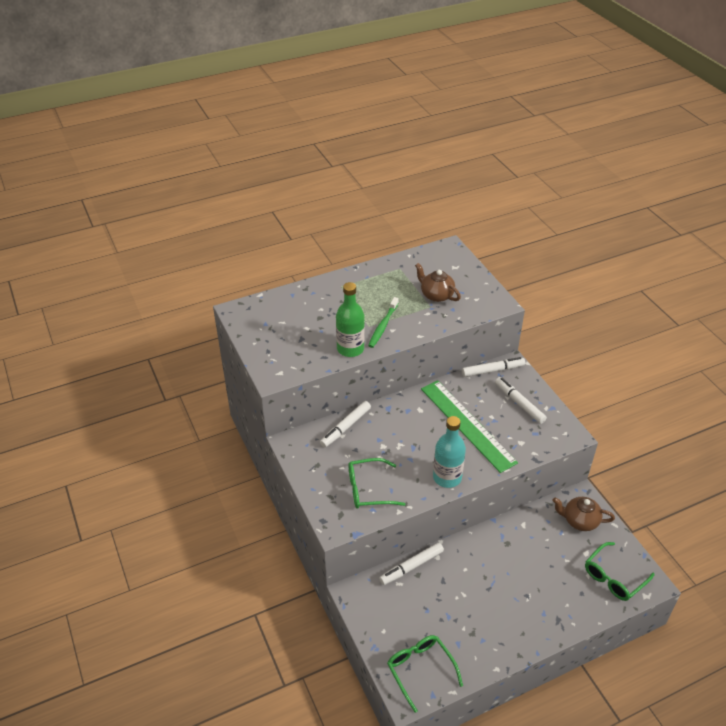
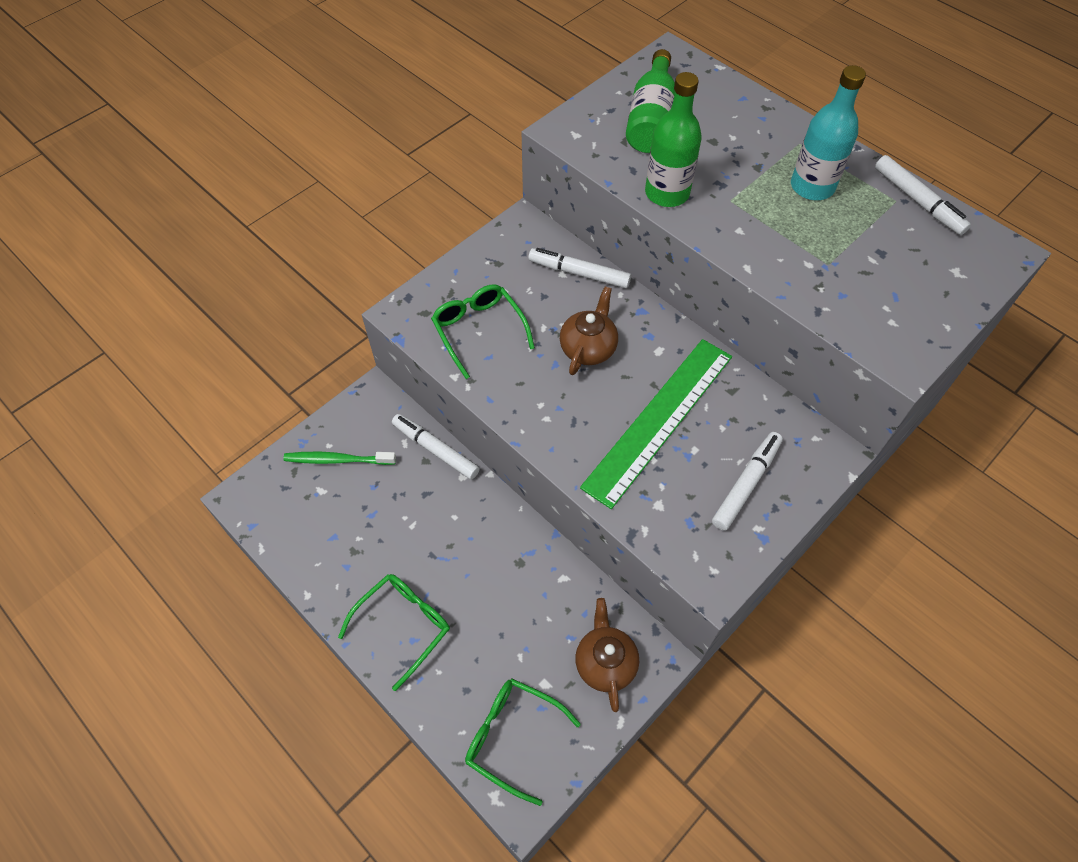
camera: 70 degrees right, 15 degrees up
(287, 336) = (651, 120): none -> green bottle
(383, 326) = (741, 216): green toothbrush -> green toothbrush (337, 460)
(420, 670) = (283, 502): green glasses -> green glasses (403, 626)
(436, 295) = (863, 264): brown teapot -> brown teapot (588, 348)
(447, 477) = (540, 419): turquoise bottle -> turquoise bottle (812, 186)
(492, 370) = (801, 428): white marker -> white marker (918, 201)

